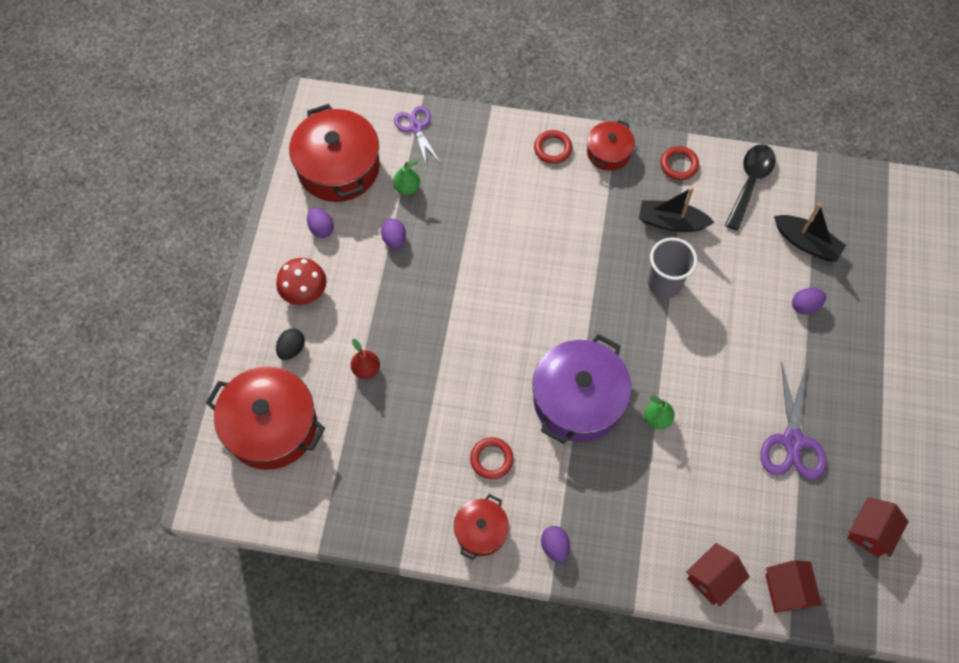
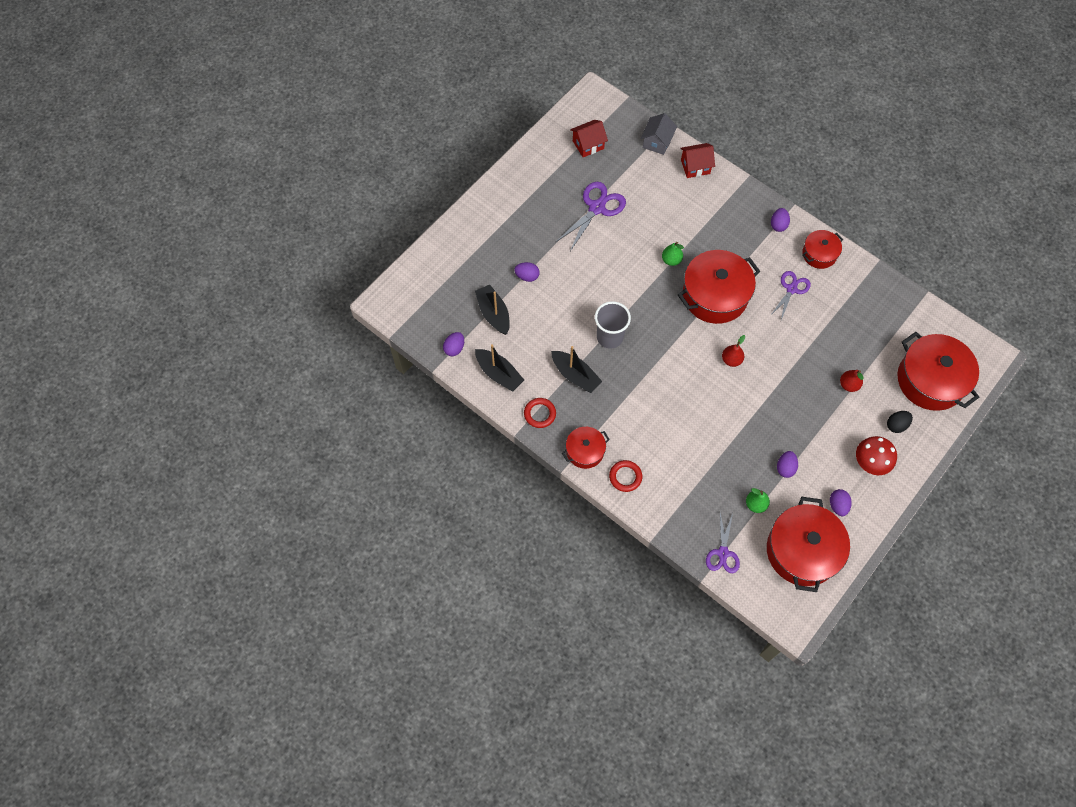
camera: 150 degrees left, 0 degrees up
(491, 459) = (791, 289): red ring -> purple scissors
(514, 328) = (731, 360): none -> red pear
(578, 399) = (715, 295): purple pot -> red pot
(750, 183) = (499, 374): black spoon -> black boat
(787, 591) = (657, 142): red house -> grey house
(815, 185) = (454, 348): none -> purple egg

